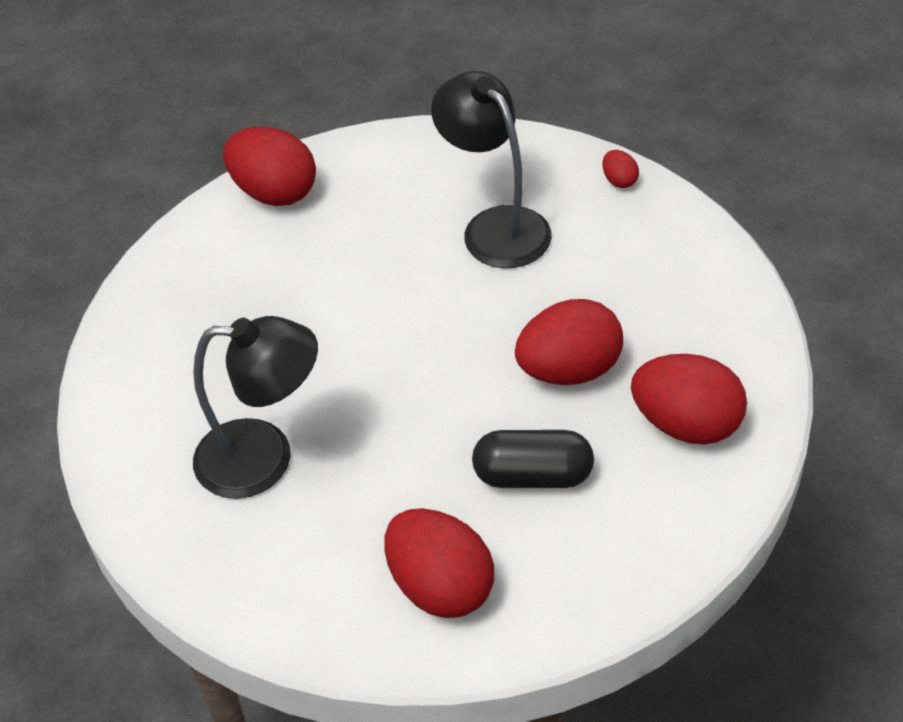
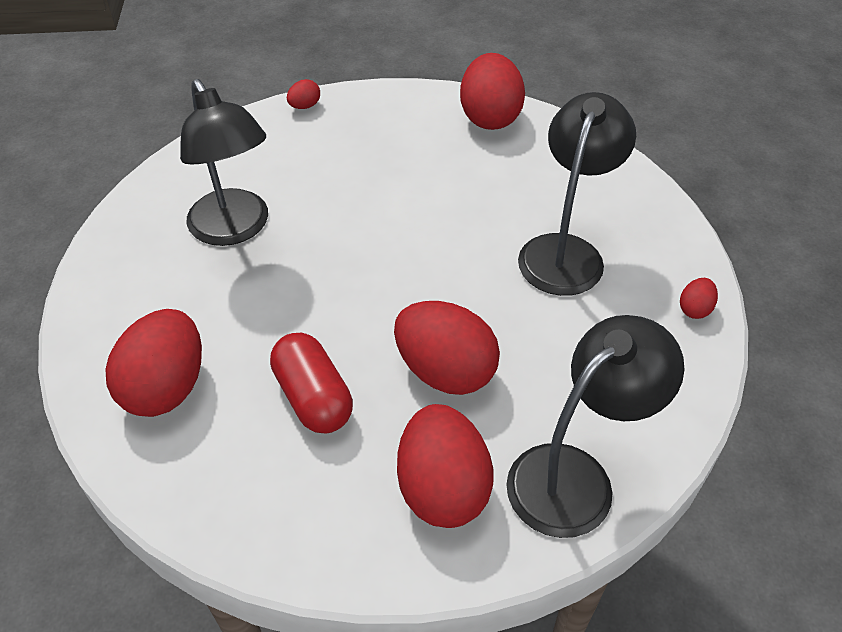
camera: 55 degrees right, 0 degrees up
(118, 329) = (304, 106): none -> red egg
(533, 475) = (313, 397): black capsule -> red capsule
(727, 336) = (575, 476): none -> black lamp

